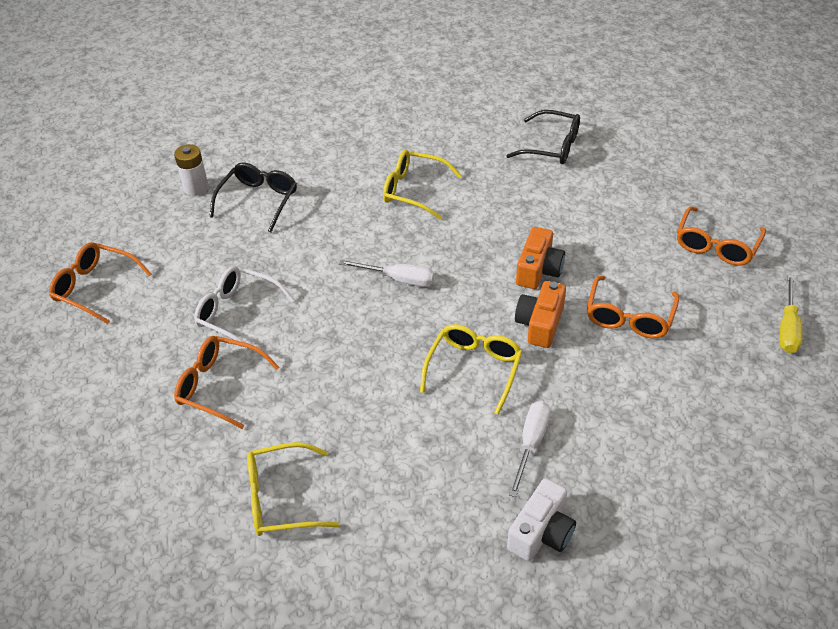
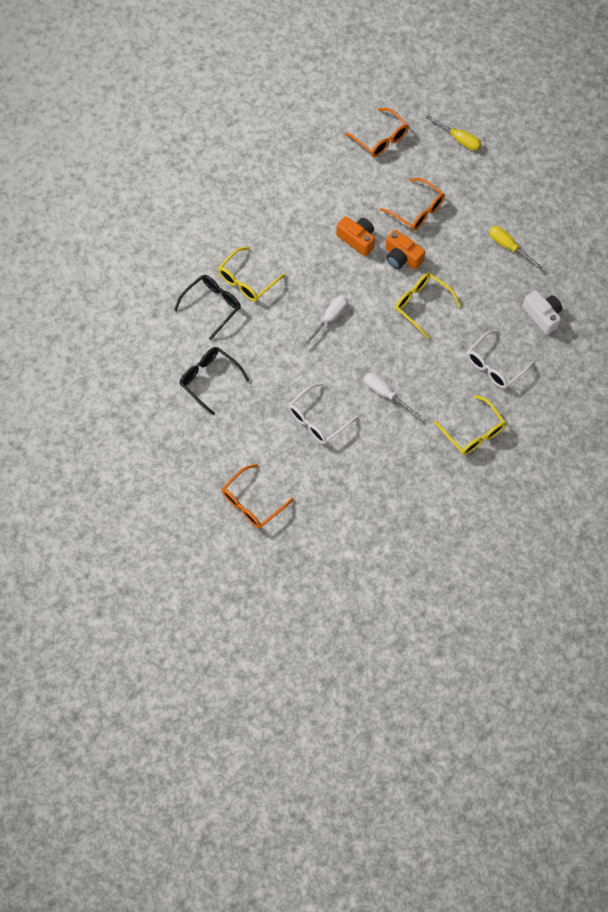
camera: 70 degrees left, 20 degrees up
(196, 188) = (174, 417): white battery -> none
(219, 386) = (376, 445): orange glasses -> none
(281, 499) = (473, 432): yellow glasses -> yellow glasses turned 45 degrees counterclockwise
(413, 492) = (494, 366): none -> white glasses
(530, 444) = (486, 298): white screwdriver -> white screwdriver (385, 394)
(552, 146) = (243, 182): black glasses -> black glasses (212, 306)
(642, 446) = (508, 247): none -> yellow screwdriver

